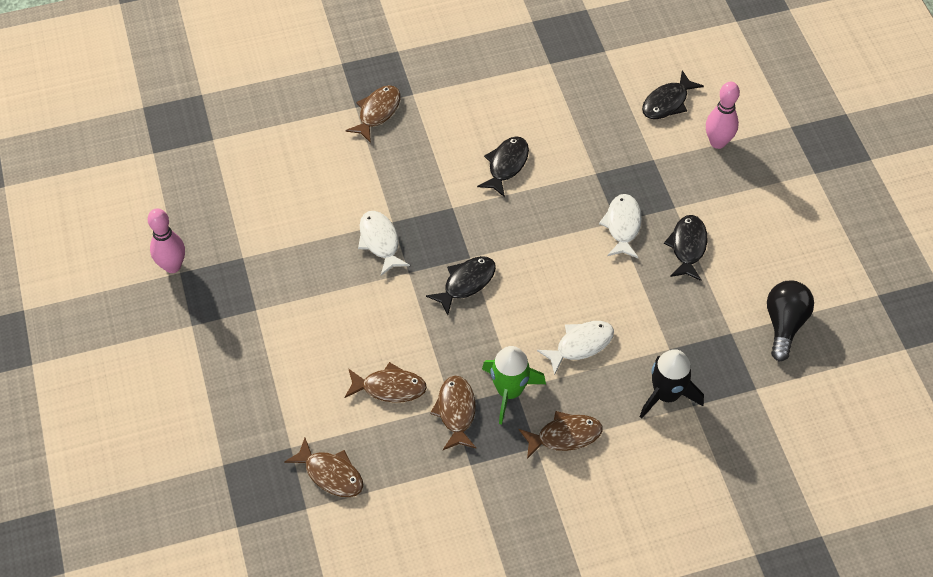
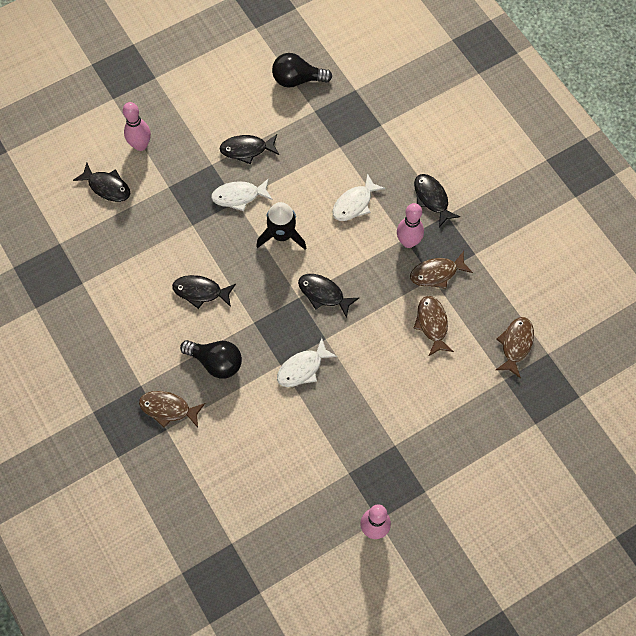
camera: 105 degrees left, 10 degrees up
(416, 163) = (216, 362): none -> black light bulb
(509, 391) = (408, 242): green rocket -> pink bowling pin
(565, 436) = (432, 198): brown fish -> black fish
(580, 345) = (354, 203): white fish -> white fish turned 90 degrees counterclockwise
(666, 394) = (378, 142): black rocket -> black rocket (282, 235)

